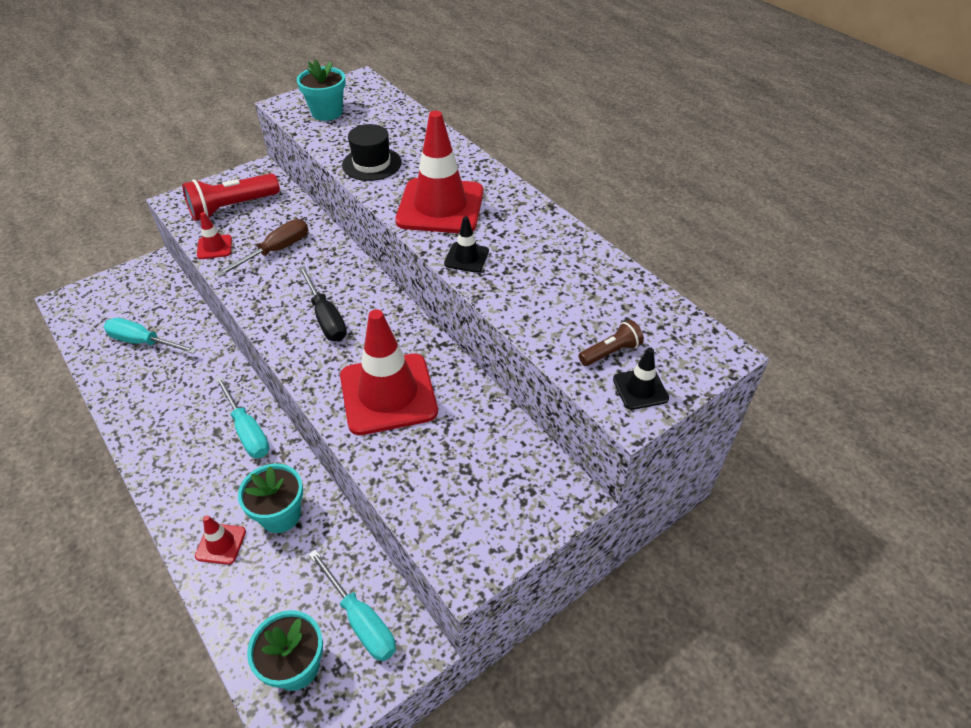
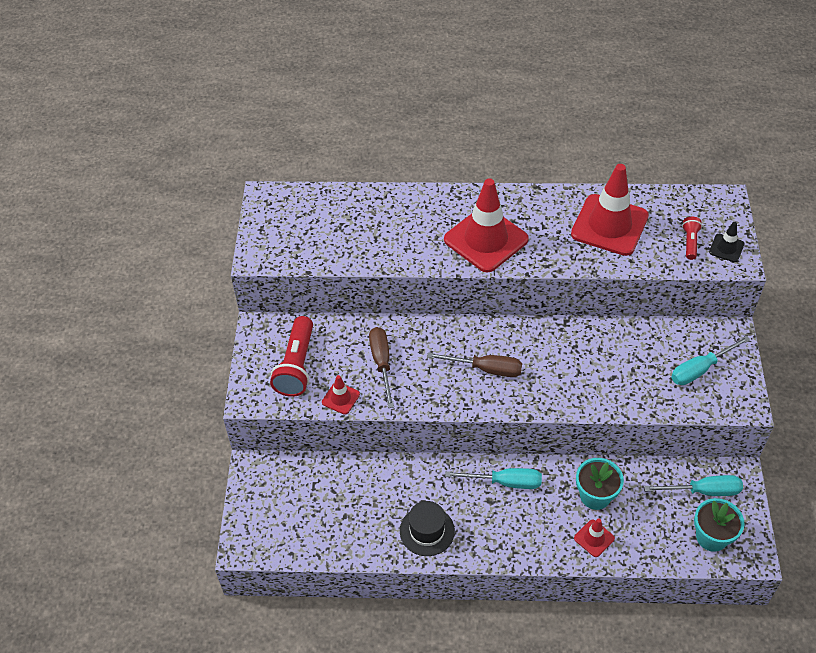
camera: 50 degrees left, 5 degrees up
(143, 342) = (350, 510): turquoise screwdriver -> turquoise screwdriver (700, 369)
(326, 318) = (486, 369): black screwdriver -> brown screwdriver
(327, 112) = (297, 239): turquoise flower pot -> none
(372, 164) = (397, 248): black hat -> black hat (427, 531)
(388, 394) = (587, 372): red traffic cone -> red traffic cone (609, 225)
(466, 257) = (552, 256): black traffic cone -> none
(611, 352) = (690, 242): brown flashlight -> red flashlight

